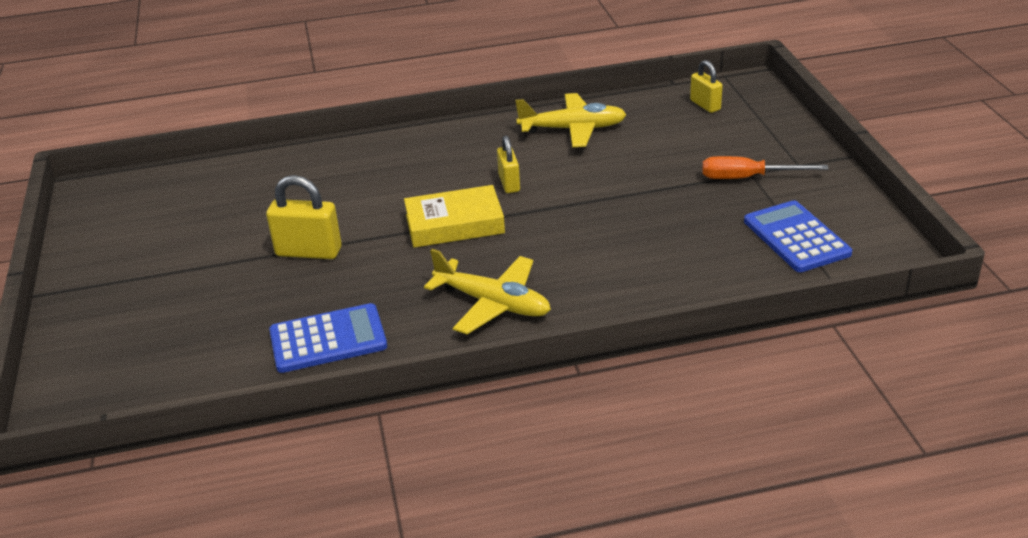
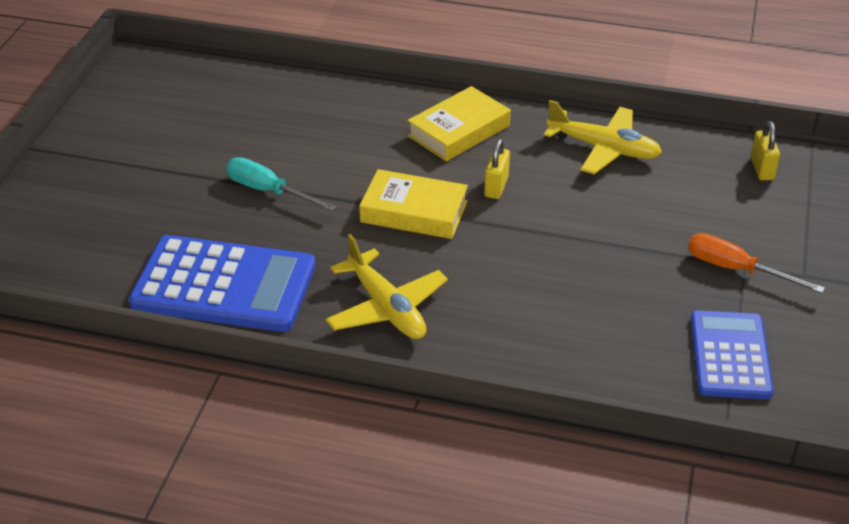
camera: 25 degrees right, 5 degrees up
(309, 252) = (269, 191): yellow padlock -> turquoise screwdriver
(328, 339) = (224, 285): blue calculator -> blue calculator, size x1.55
(442, 153) = (459, 131): none -> yellow book

